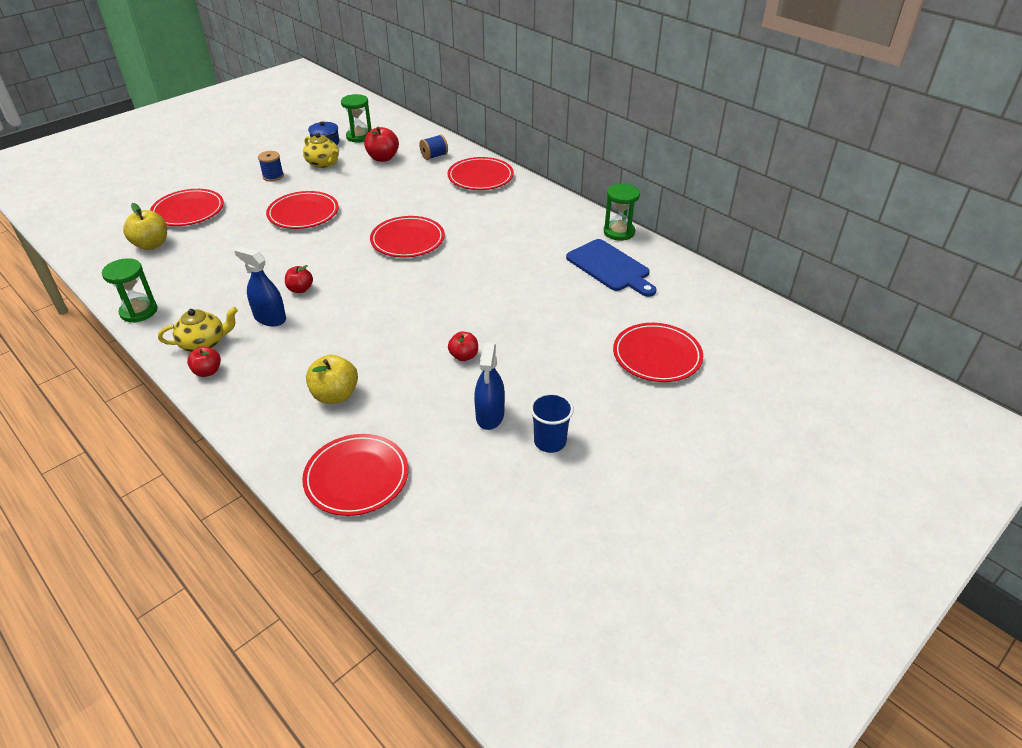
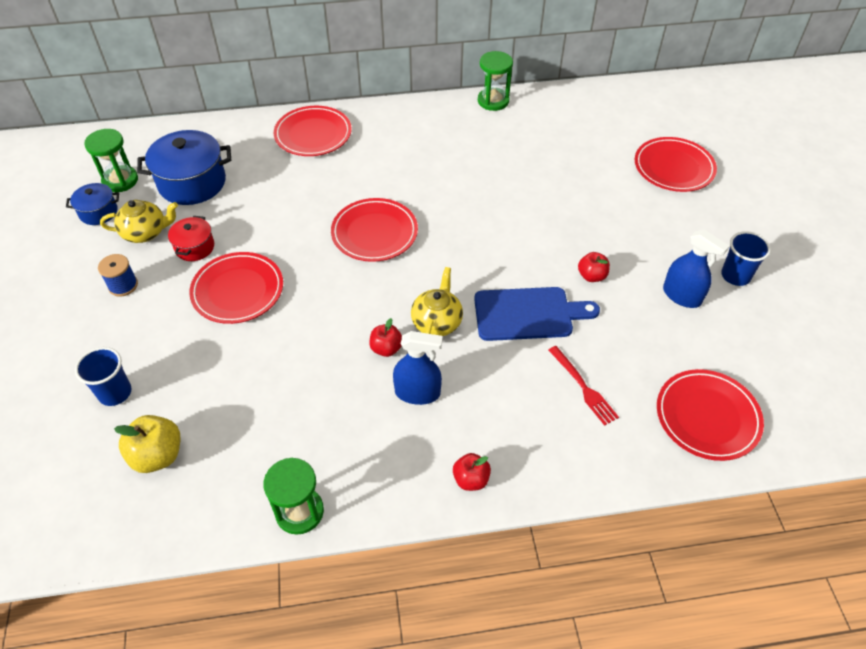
camera: 55 degrees left, 10 degrees up
(188, 211) = (115, 393): red plate -> blue cup
(204, 343) = (417, 466): yellow teapot -> yellow teapot (437, 322)
(270, 318) = (417, 393): blue spray bottle -> blue spray bottle turned 150 degrees counterclockwise
(327, 184) = (195, 247): none -> red pot
(335, 395) = (584, 388): yellow apple -> red fork
(383, 158) = (192, 183): red apple -> blue pot
(434, 156) = (234, 146): blue spool -> none
(610, 267) = (539, 132): blue cutting board -> blue cutting board (528, 314)

